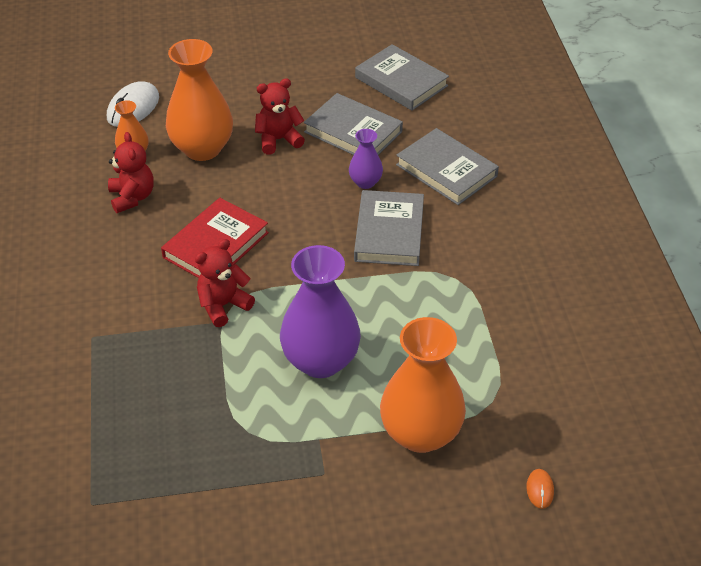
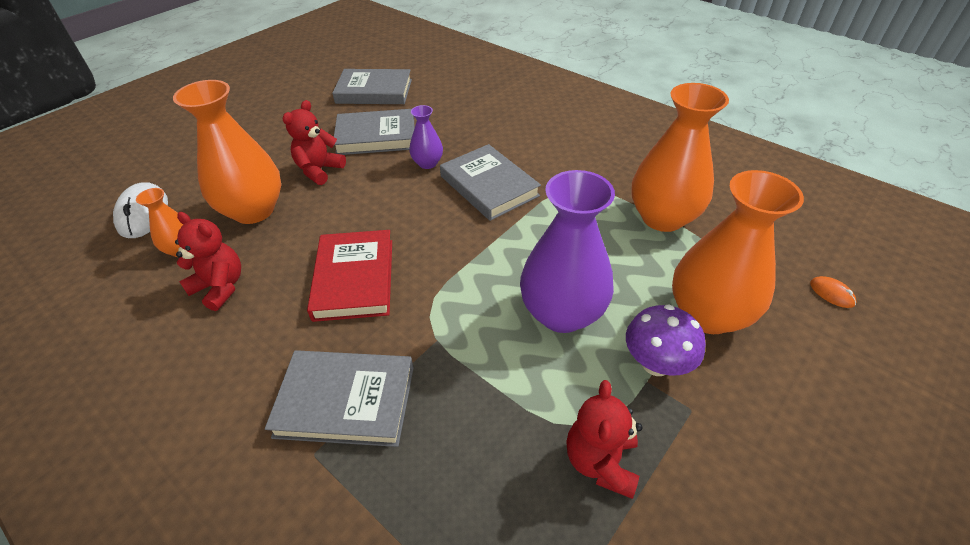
camera: 40 degrees left, 0 degrees up
(223, 305) = (421, 325): red teddy bear -> red teddy bear (600, 461)
(339, 434) = (656, 363): none -> purple mushroom
(446, 170) = (477, 127): grey book -> grey book (346, 401)
(493, 347) = (662, 217): none -> orange vase

